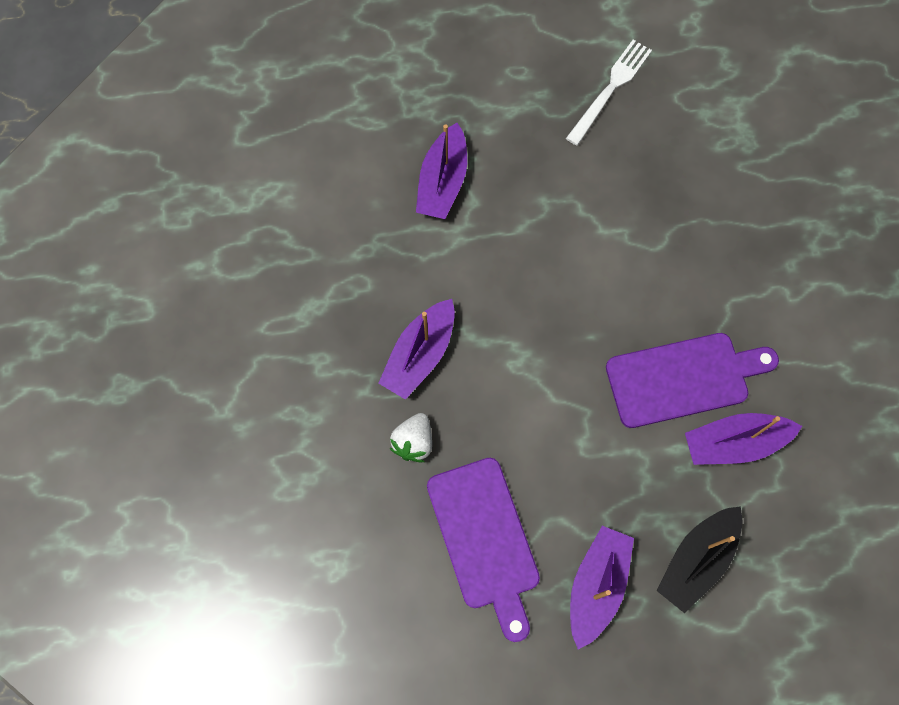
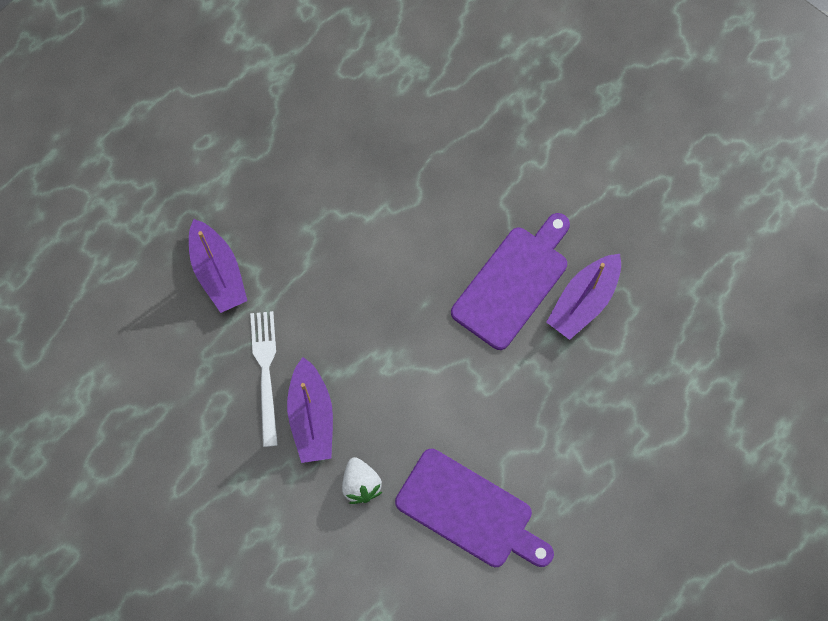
camera: 40 degrees left, 0 degrees up
(596, 586) = (571, 478): purple boat -> none
(610, 89) = (286, 103): white fork -> white fork (266, 372)
(697, 559) = (623, 404): black boat -> none

